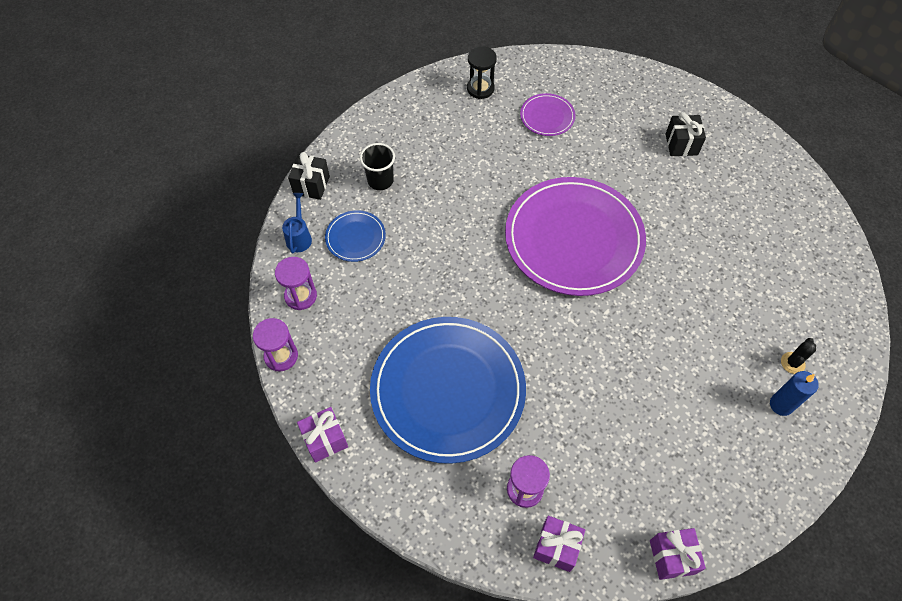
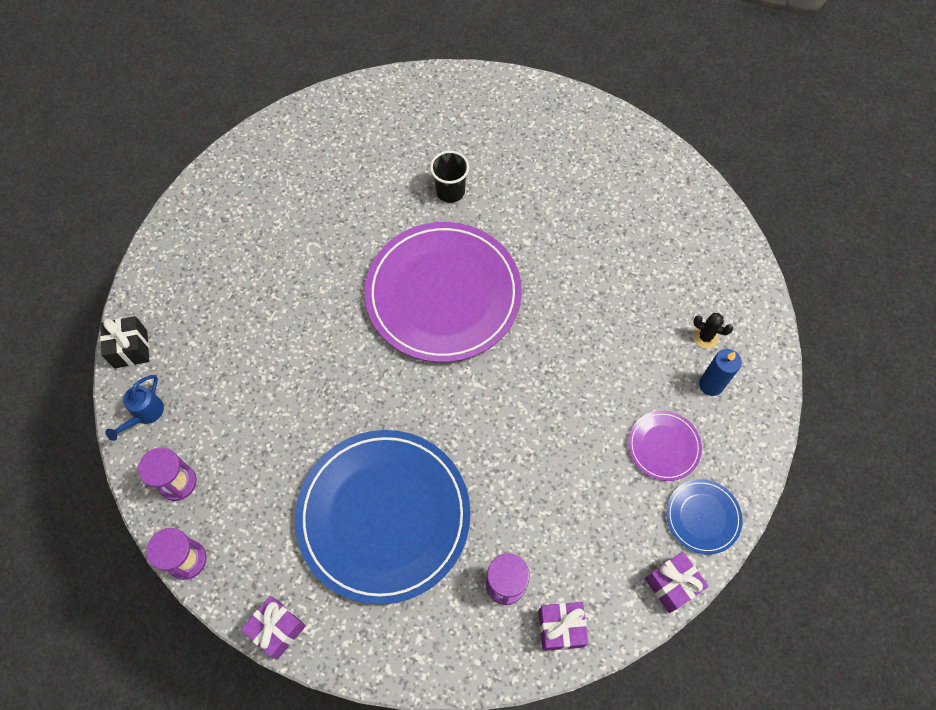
camera: 25 degrees left, 5 degrees up
(299, 236) = (145, 414): blue watering can -> blue watering can turned 135 degrees counterclockwise
(355, 237) = (209, 389): blue plate -> blue plate (703, 517)
(380, 180) = (207, 312): black cup -> black cup (450, 191)
(480, 88) = (272, 161): black hourglass -> none
(547, 116) = (358, 166): purple plate -> purple plate (664, 446)
(681, 144) = (509, 145): black gift -> none
(792, 363) = (705, 337): black cactus -> black cactus turned 75 degrees counterclockwise

